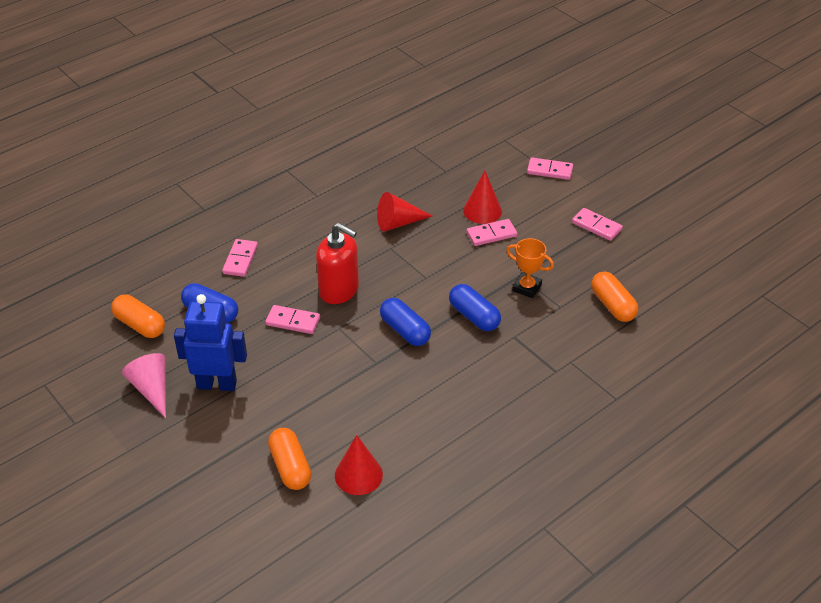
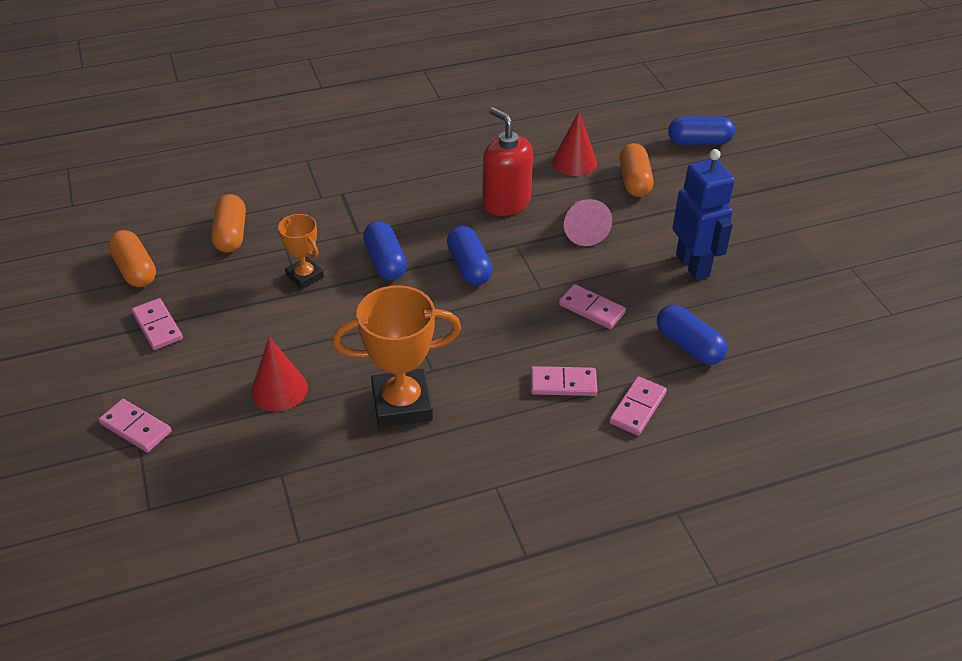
camera: 160 degrees left, 0 degrees up
(140, 325) = (779, 353): orange capsule -> orange capsule (135, 270)
(152, 389) = (765, 278): pink cone -> pink cone (583, 229)
(217, 384) = (693, 265): blue robot -> blue robot turned 135 degrees counterclockwise
(231, 548) = (699, 141): none -> blue capsule
(339, 290) = (522, 331): red soap dispenser -> red soap dispenser (506, 203)
(398, 223) = (402, 404): red cone -> orange trophy
(491, 234) = (293, 352): pink domino -> pink domino (563, 384)

